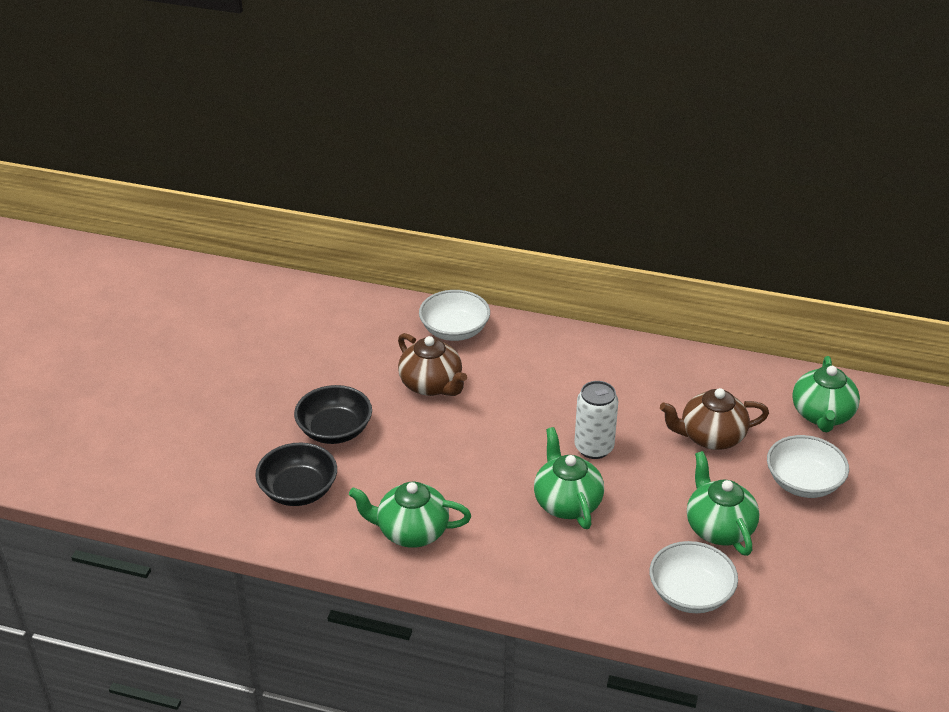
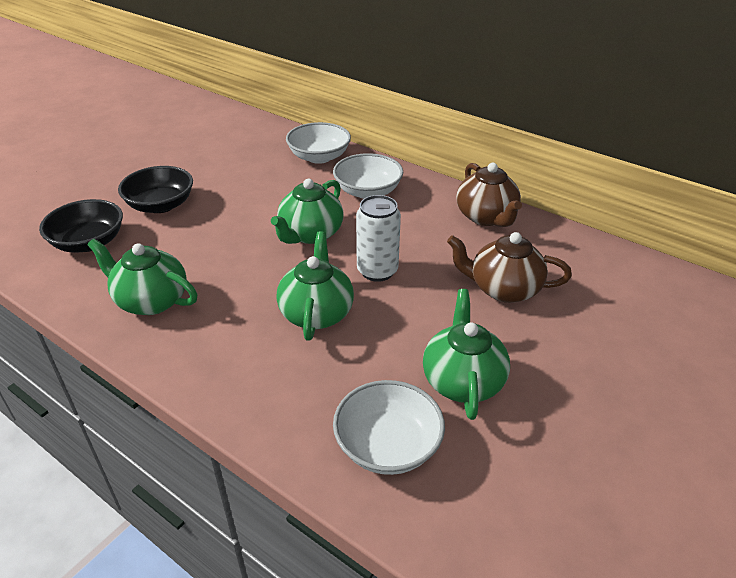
camera: 20 degrees right, 0 degrees up
(431, 385) = (268, 190): brown teapot -> brown teapot (486, 217)
(803, 482) = (587, 358): white bowl -> white bowl (368, 191)
(822, 415) = (638, 296): green teapot -> green teapot (310, 234)

